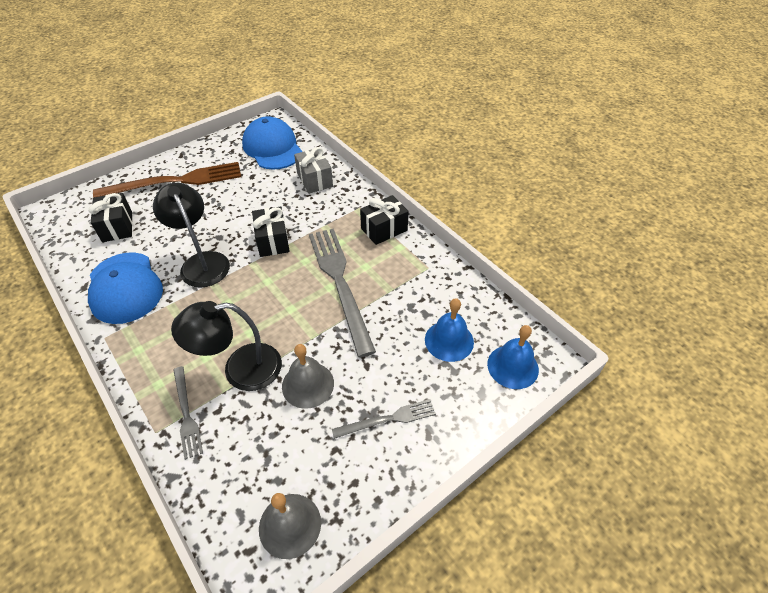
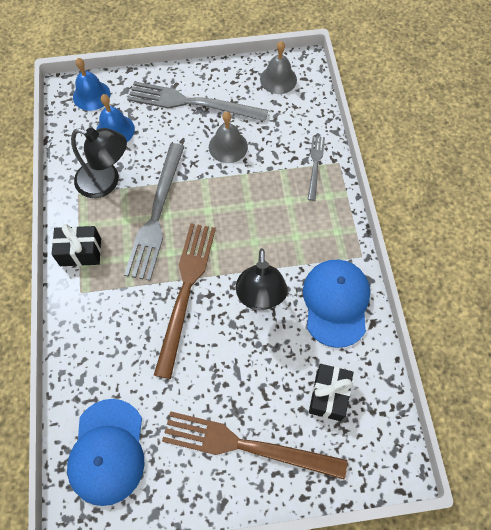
camera: 150 degrees left, 15 degrees up
(240, 369) = (268, 179): black lamp -> black lamp (106, 182)
(273, 241) = (185, 291): black gift -> brown fork
(314, 180) = (97, 359): grey gift -> none
(388, 419) = (192, 103): grey fork -> grey fork, size x1.95

